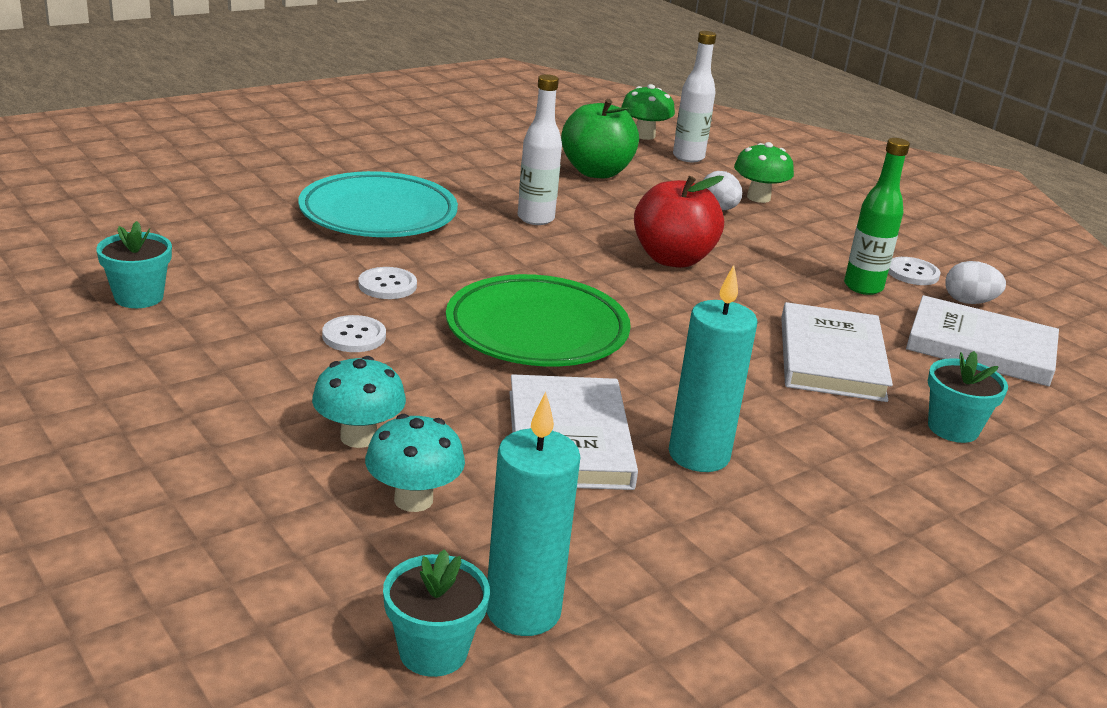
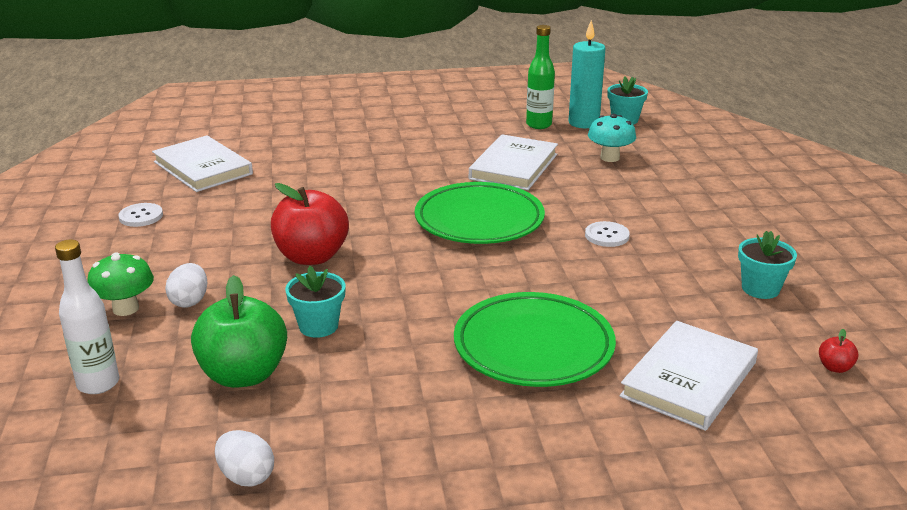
camera: 150 degrees left, 0 degrees up
(73, 233) = (835, 367): none -> red apple
(358, 437) = (626, 184): turquoise mushroom -> none
(378, 214) = (533, 347): turquoise plate -> green plate
(387, 285) = (564, 269): white button -> none
(535, 218) = (383, 317): white bottle -> none
(644, 135) = (86, 439): green mushroom -> none
(699, 455) = (453, 151): turquoise candle -> none
(831, 358) = (308, 177): white book -> white book (689, 379)
(863, 287) = (201, 212): green bottle -> green bottle (539, 125)
(953, 428) = (302, 140): turquoise flower pot -> turquoise flower pot (318, 326)
(968, 302) = (147, 192): white egg -> white egg (246, 476)

